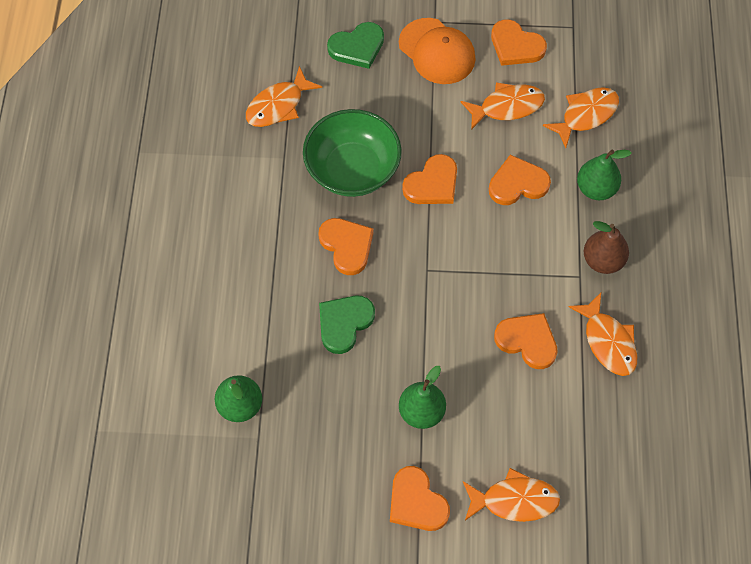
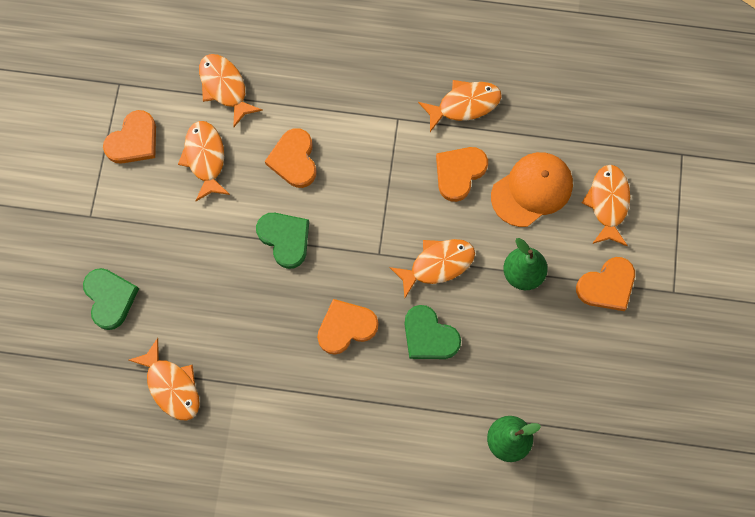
camera: 85 degrees left, 10 degrees up
(352, 170) = (259, 315): green bowl -> none
(421, 326) = (437, 264): none -> orange fish
(432, 184) = (285, 239): orange heart -> green heart
(437, 51) = (128, 218): orange cap -> orange cap (532, 190)
(596, 189) = (307, 91): green pear -> none
(603, 260) = (383, 96): brown pear -> none

